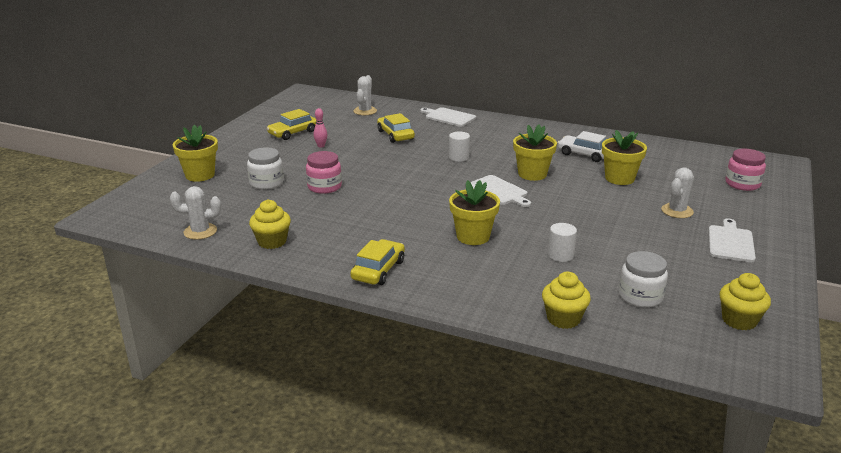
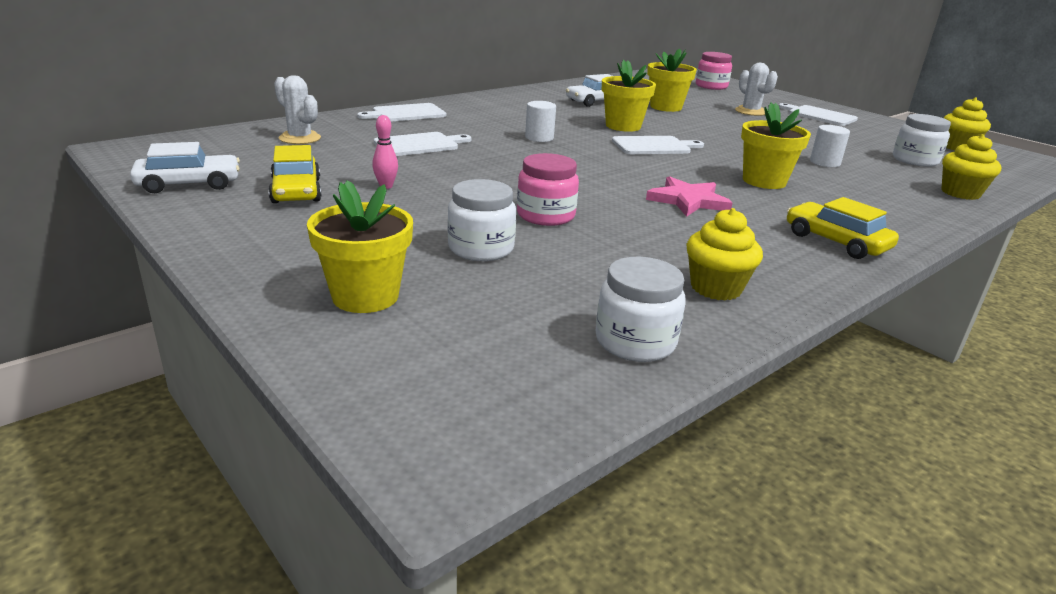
camera: 65 degrees left, 0 degrees up
(200, 231) = (635, 341): white cactus -> white jar
(277, 115) = (189, 184): none -> white car
(395, 135) = (419, 145): yellow car -> white cutting board
(397, 218) = (688, 200): none -> pink star

